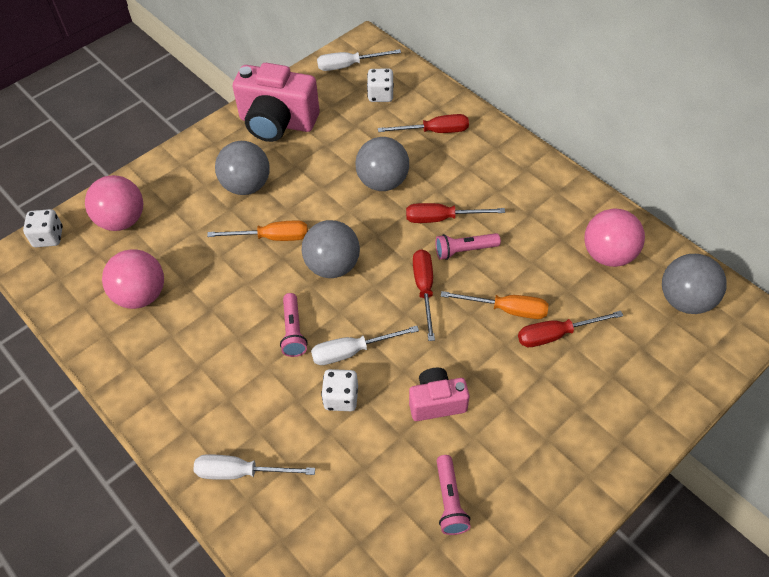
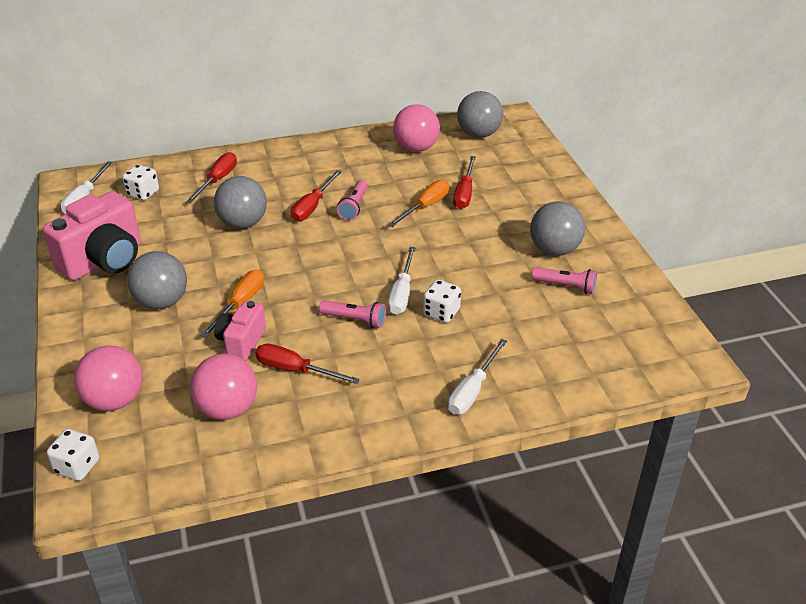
camera: 65 degrees left, 15 degrees down
(332, 266) = (306, 277): grey ball -> grey ball (554, 250)
(424, 289) = (374, 238): red screwdriver -> red screwdriver (295, 370)
(436, 402) = (480, 265): pink camera -> pink camera (241, 342)

